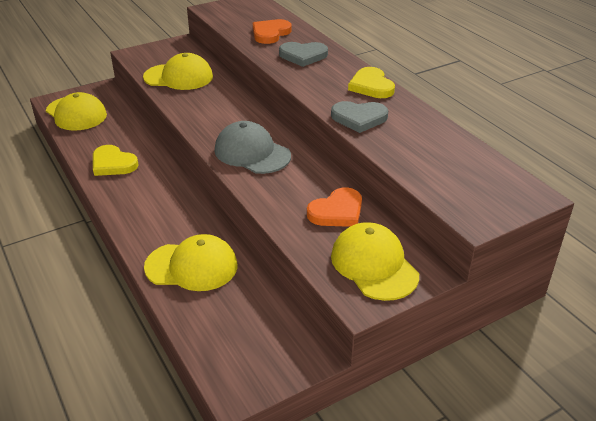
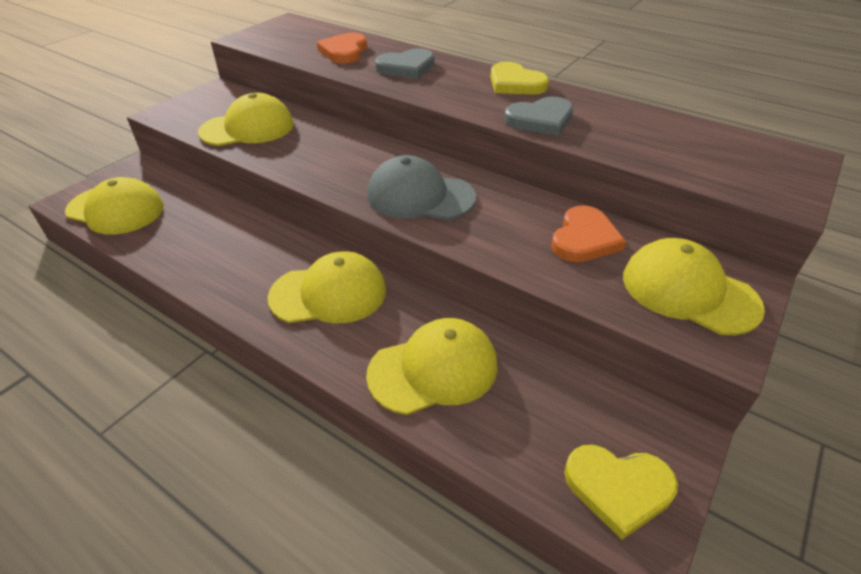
camera: 25 degrees left, 5 degrees up
(113, 164) = (217, 262): yellow heart -> yellow heart (618, 488)
(164, 203) = (329, 293): none -> yellow cap

